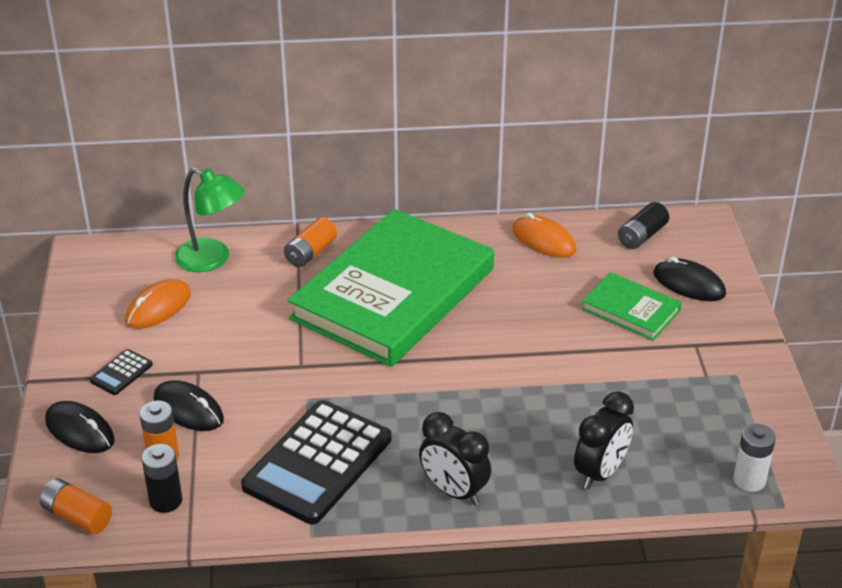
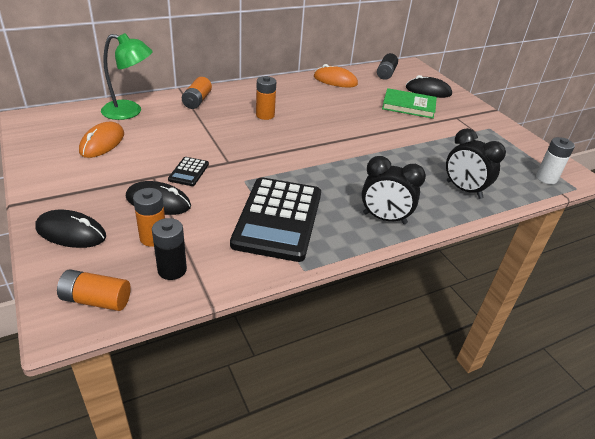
camera: 25 degrees left, 0 degrees up
(121, 373) = (90, 187): black calculator -> black calculator (188, 172)
(393, 294) = (265, 115): green book -> orange battery
(600, 472) = (464, 190): black clock -> black clock turned 120 degrees clockwise

